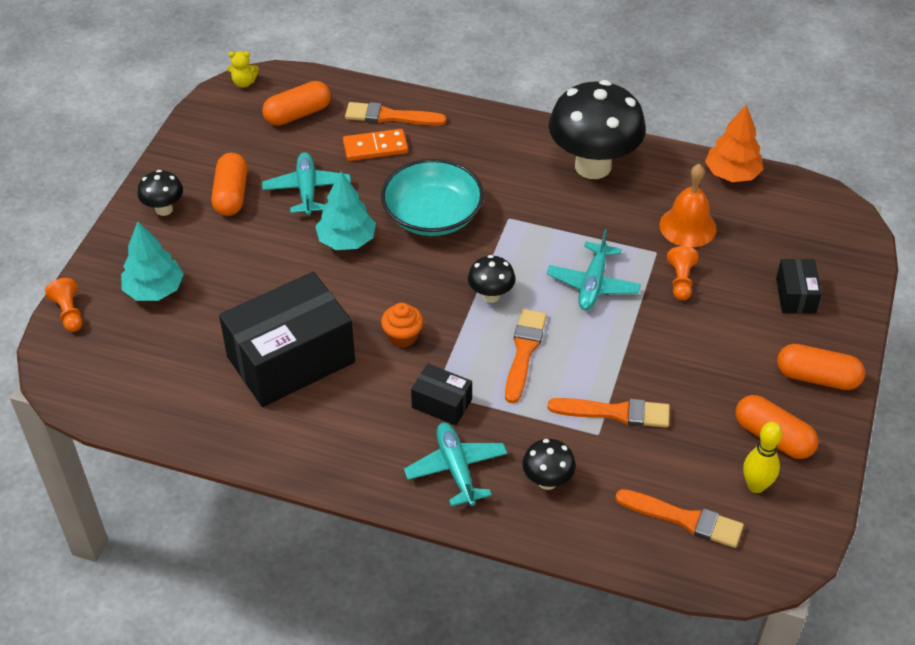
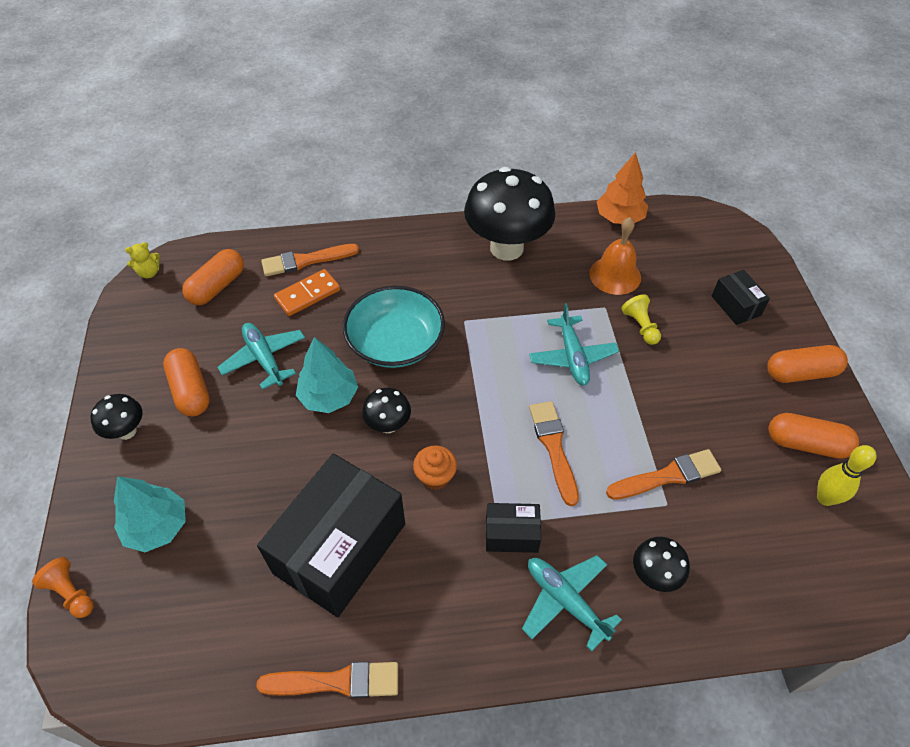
camera: 25 degrees left, 5 degrees up
(491, 295) = (492, 402): black mushroom -> black mushroom (388, 425)
(680, 281) = (640, 326): orange pawn -> yellow pawn
(684, 519) = (792, 560): orange brush -> orange brush (336, 681)

